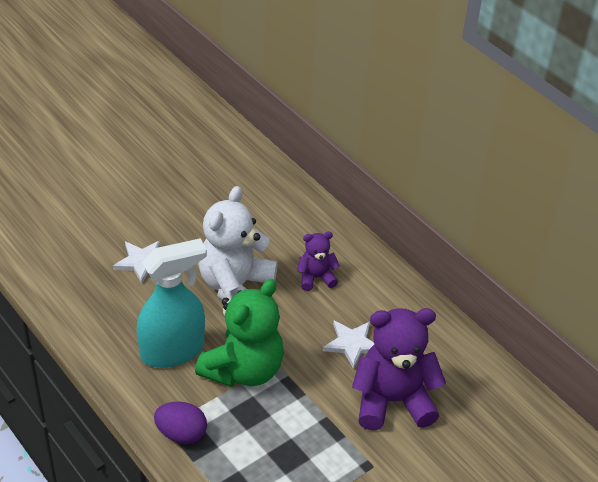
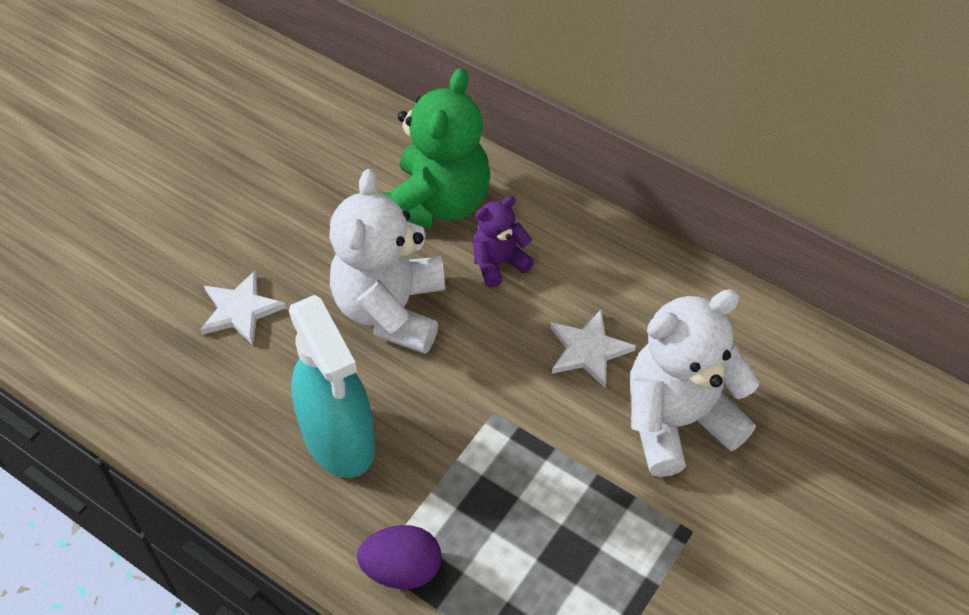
camera: 15 degrees left, 10 degrees up
(173, 351) = (339, 439): turquoise spray bottle -> turquoise spray bottle turned 105 degrees clockwise
(243, 370) = (452, 437): green teddy bear -> green teddy bear (437, 203)
(392, 401) = (677, 421): purple teddy bear -> white teddy bear

